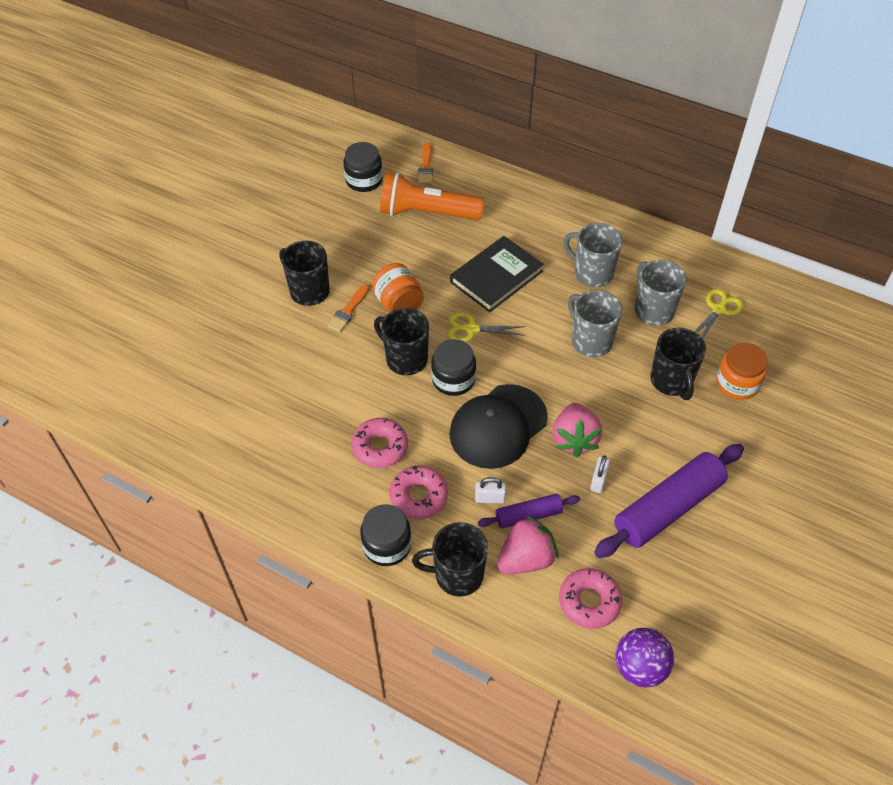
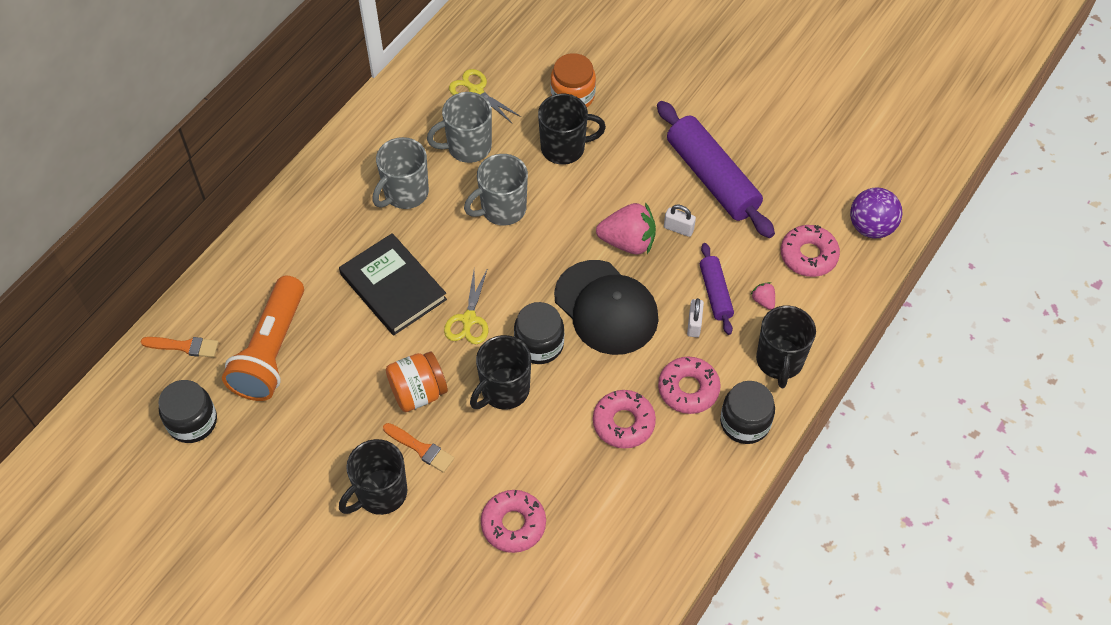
camera: 85 degrees left, 5 degrees up
(282, 376) = (513, 524): none -> pink donut
(526, 559) = (763, 301): pink strawberry -> pink strawberry, size x0.45

